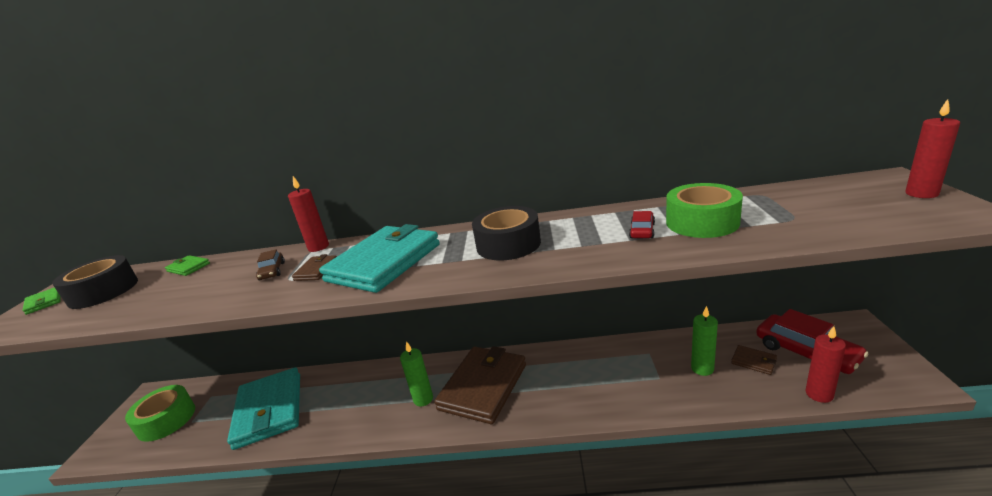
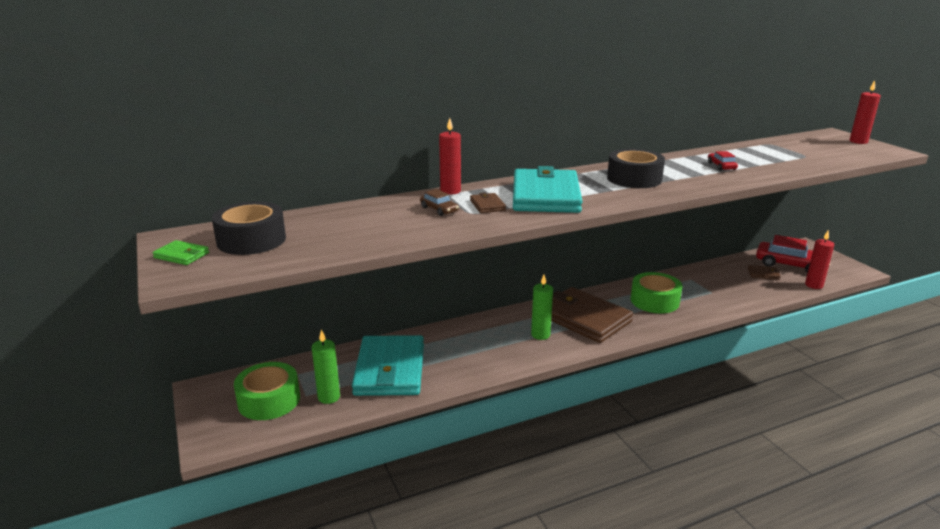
camera: 30 degrees left, 0 degrees up
(188, 267) = (321, 215): green wallet -> none
(269, 410) = (390, 370): turquoise wallet -> turquoise wallet turned 45 degrees clockwise
(483, 386) = (584, 318): brown wallet -> brown wallet turned 45 degrees counterclockwise
(702, 222) = (754, 160): green tape -> green tape (654, 301)
(702, 368) = (735, 283): green candle -> green candle (329, 397)

